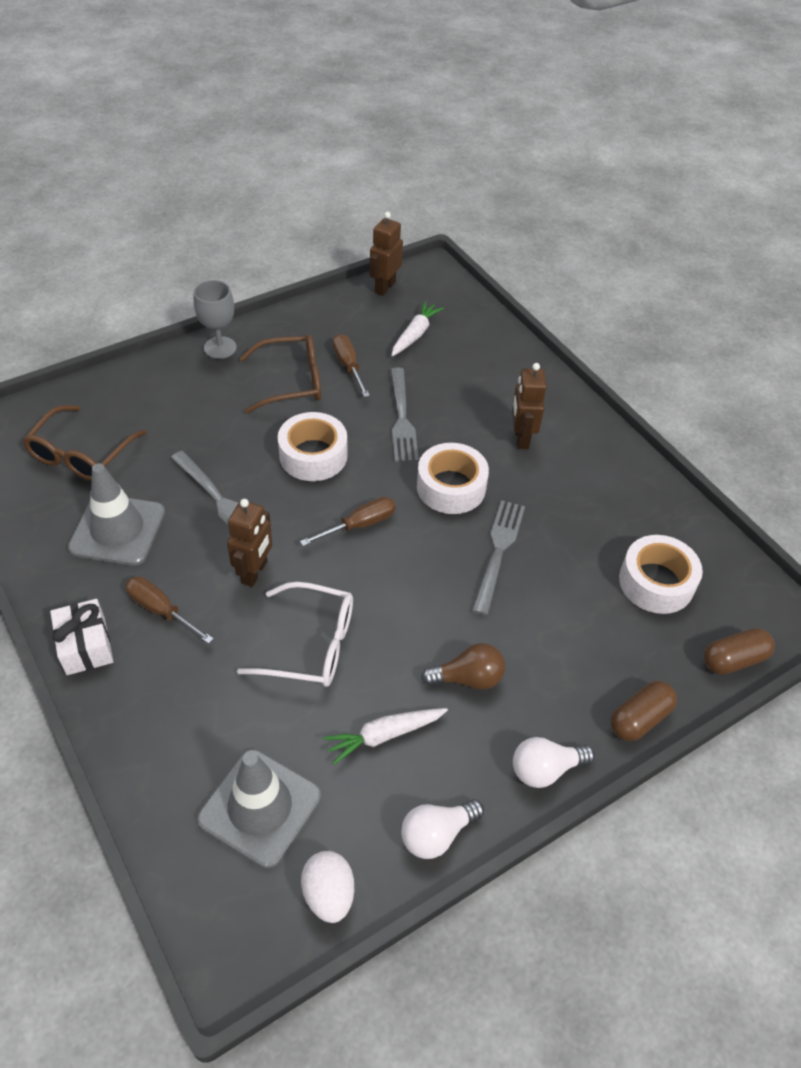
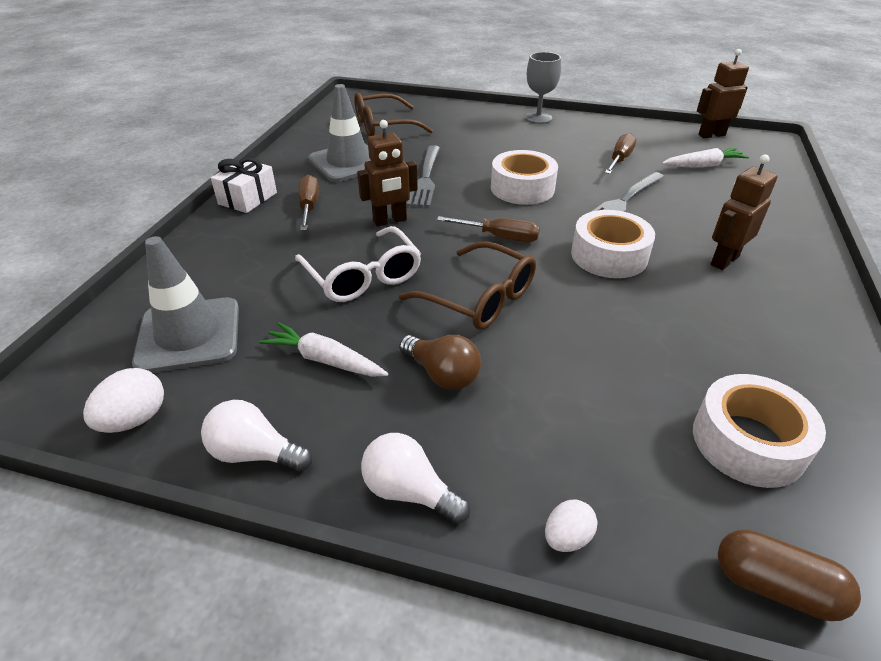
camera: 50 degrees right, 10 degrees down
(291, 382) = (563, 150): brown glasses -> brown glasses (479, 298)
(498, 552) = (594, 315): grey fork -> none
(639, 719) = (567, 537): brown capsule -> white egg

